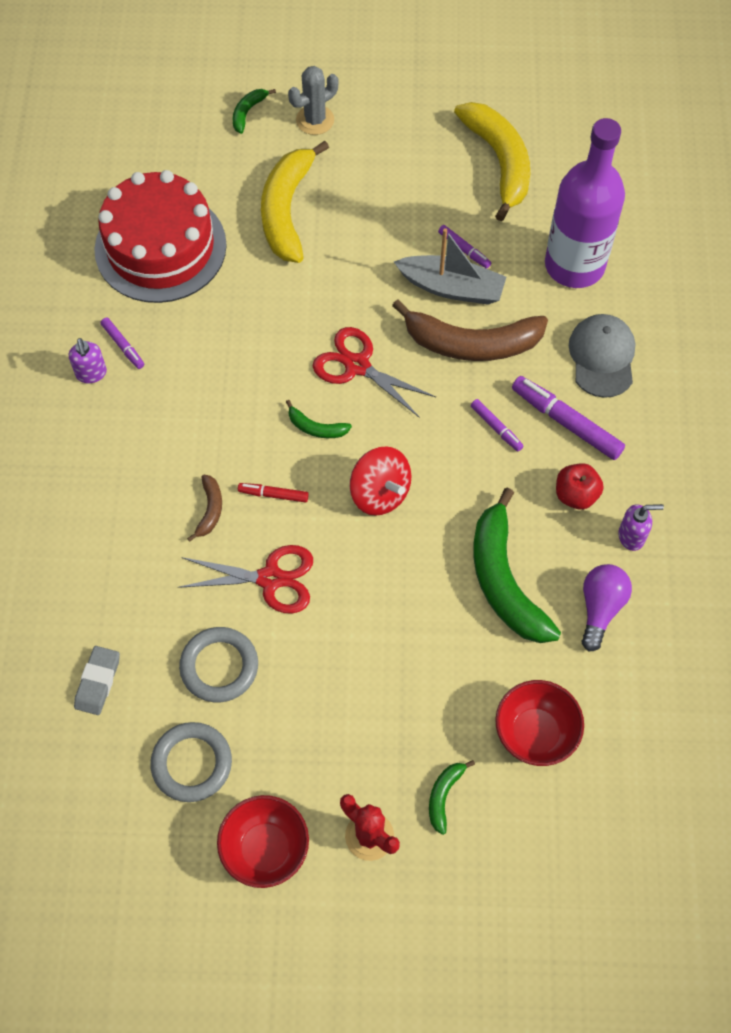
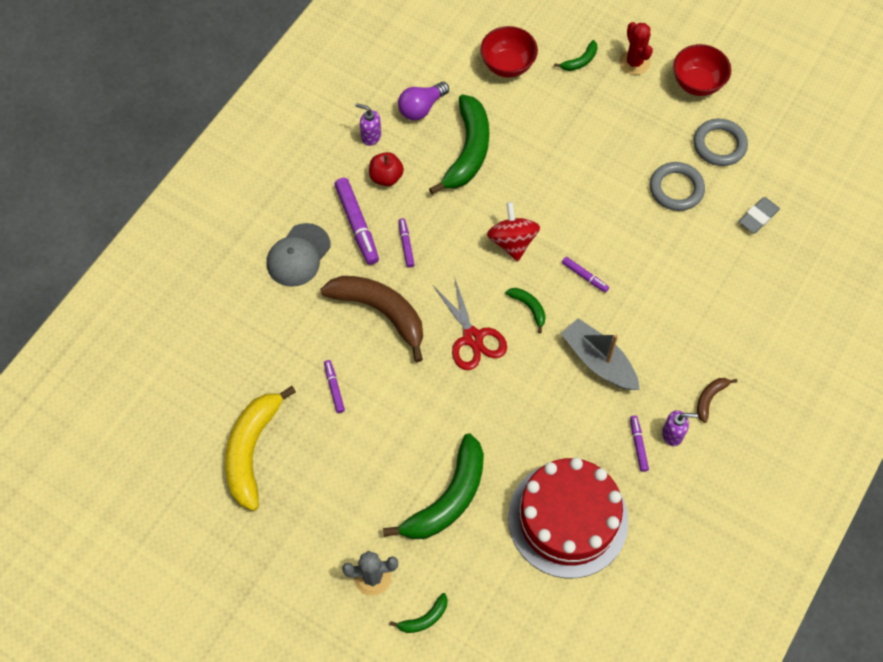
camera: 150 degrees left, 0 degrees up
(91, 373) = (672, 434): purple soap dispenser -> purple soap dispenser turned 75 degrees clockwise
(210, 510) = (633, 288): brown banana -> brown banana (709, 398)
(270, 579) = (616, 224): red scissors -> none
(273, 495) = (585, 276): red marker -> purple marker
(287, 210) = (448, 498): yellow banana -> green banana
(451, 287) = (365, 362): grey boat -> grey boat (598, 361)
(574, 265) = (263, 332): purple bottle -> none

